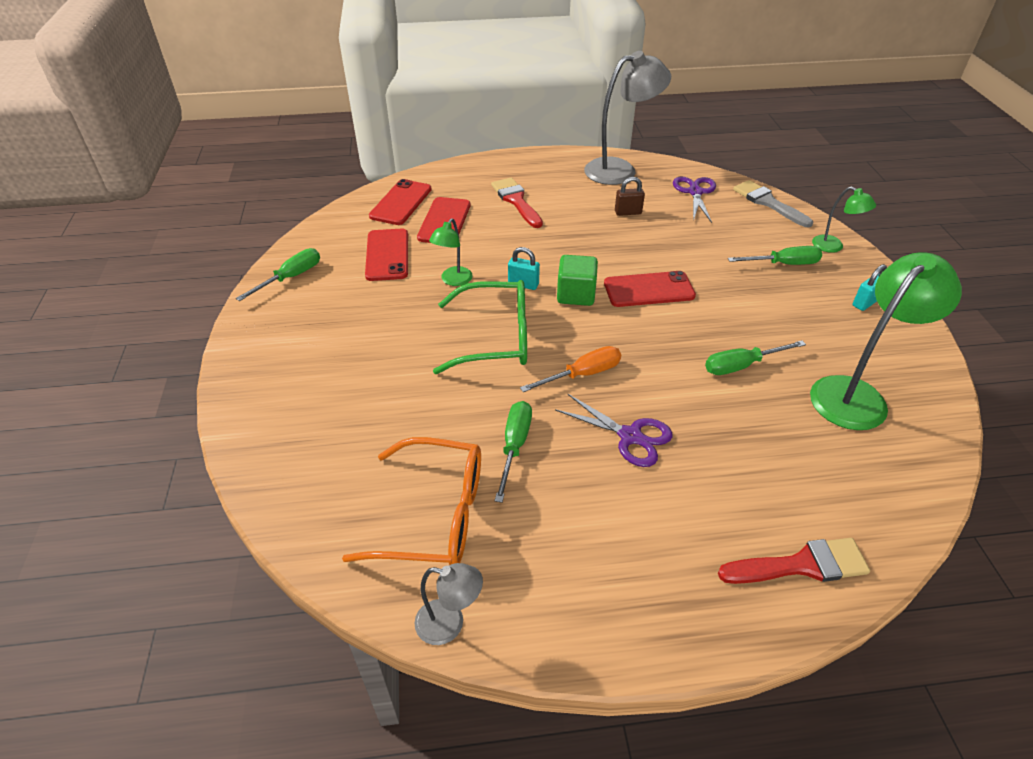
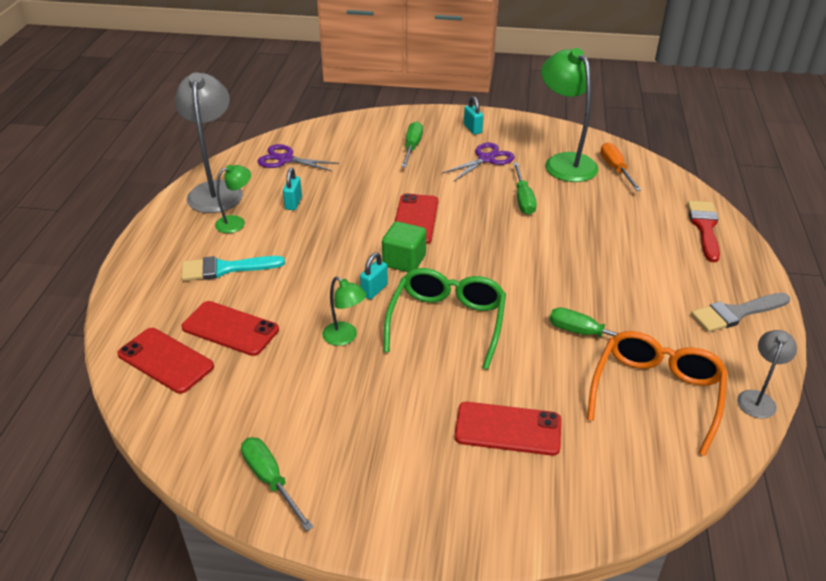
camera: 75 degrees left, 5 degrees down
(387, 255) = (270, 384): red phone -> red phone (508, 429)
(516, 201) = (225, 269): red brush -> turquoise brush
(582, 374) = (511, 279): orange screwdriver -> orange screwdriver (615, 169)
(628, 212) = (293, 203): brown padlock -> turquoise padlock
(630, 436) = (586, 270): purple scissors -> purple scissors (486, 159)
(768, 203) = (325, 129): grey brush -> grey brush (736, 313)
(833, 247) = (401, 120): green lamp -> green lamp (236, 222)

